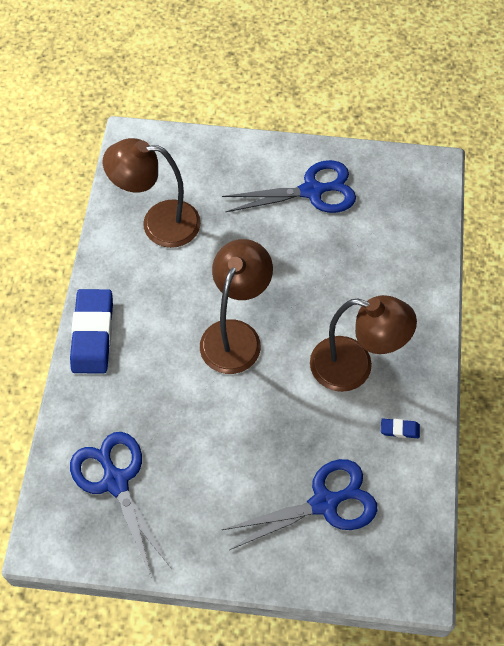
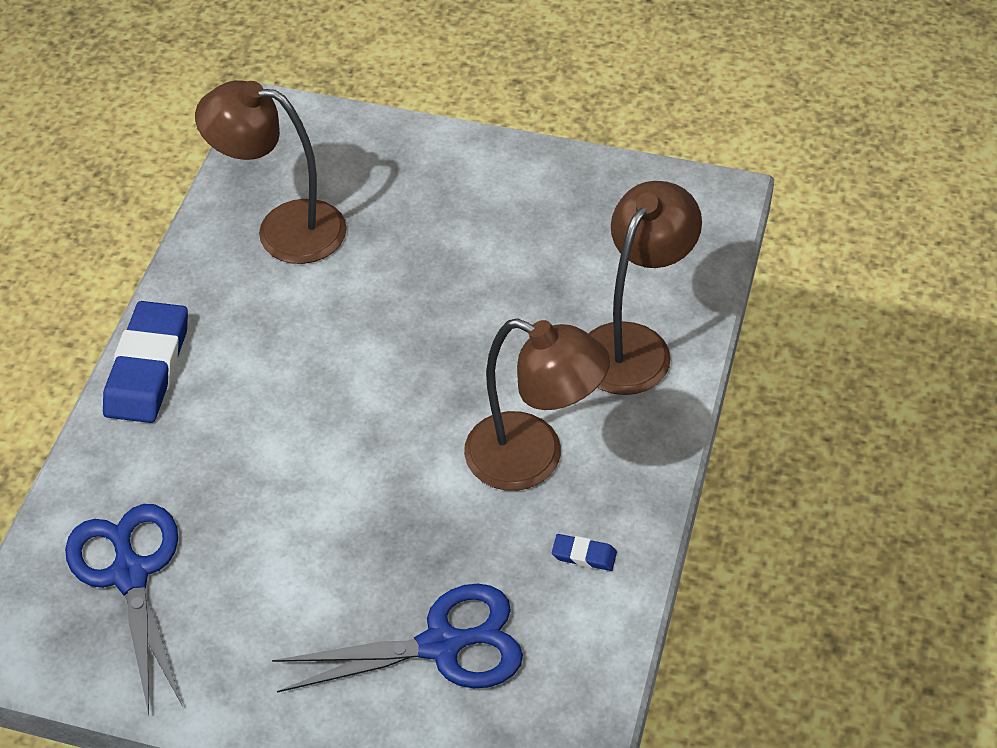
camera: 10 degrees right, 10 degrees down
(235, 335) = (361, 393): brown lamp -> brown lamp (634, 344)
(312, 191) = (524, 209): blue scissors -> none

